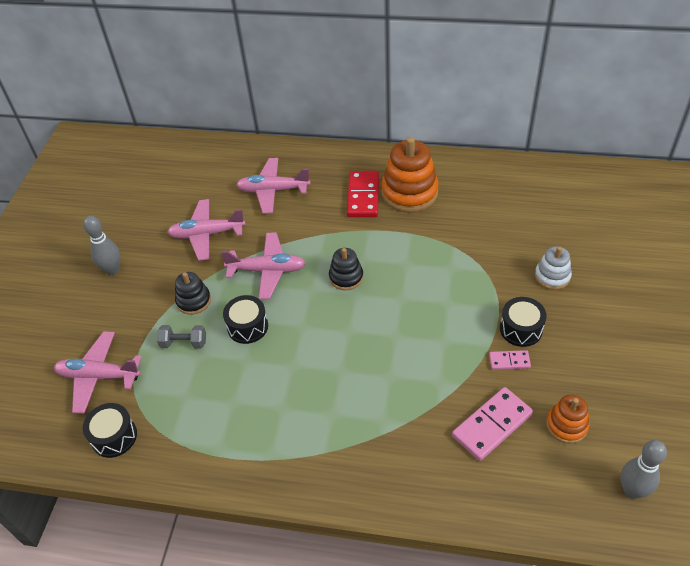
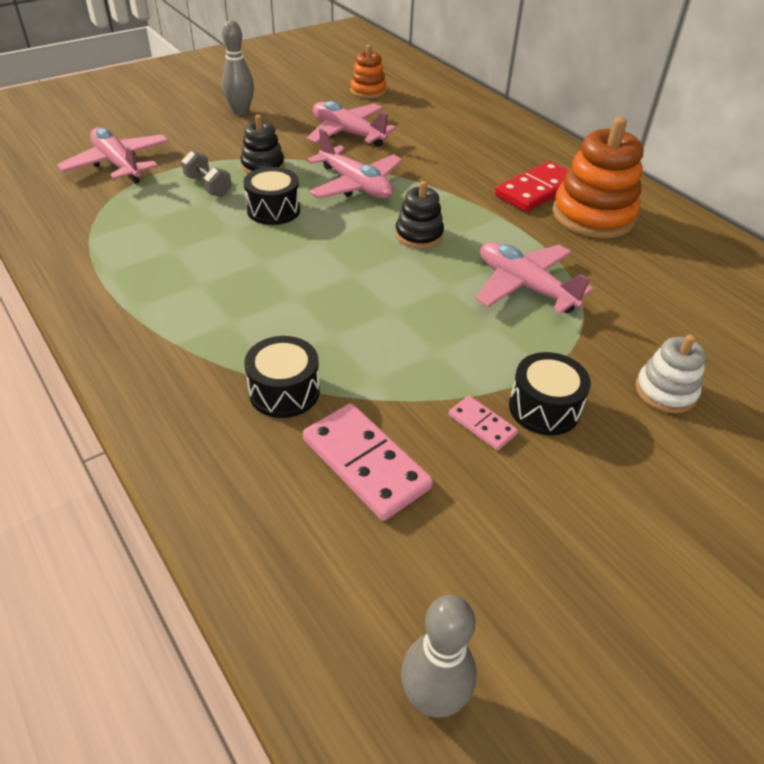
camera: 40 degrees right, 5 degrees down
(114, 436) = (60, 206): black drum -> black drum (284, 391)
(273, 190) = (453, 139): pink plane -> pink plane (524, 286)
(492, 425) = (366, 463): pink domino -> pink domino turned 45 degrees clockwise
(566, 425) = (455, 544): orange stacking toy -> orange stacking toy (368, 91)

